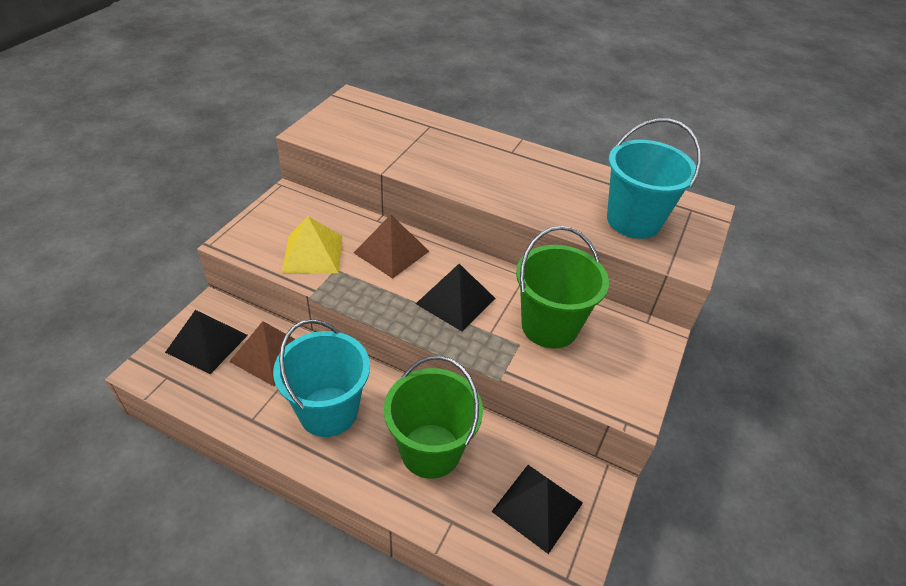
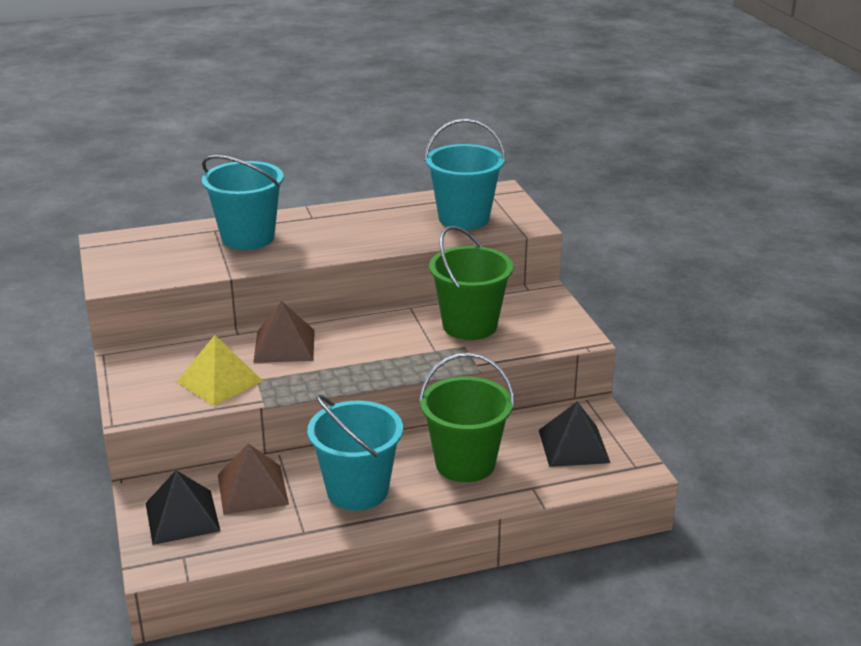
camera: 40 degrees left, 15 degrees down
(442, 144) = (248, 238): none -> turquoise bucket
(455, 301) = (382, 347): black pyramid -> none

